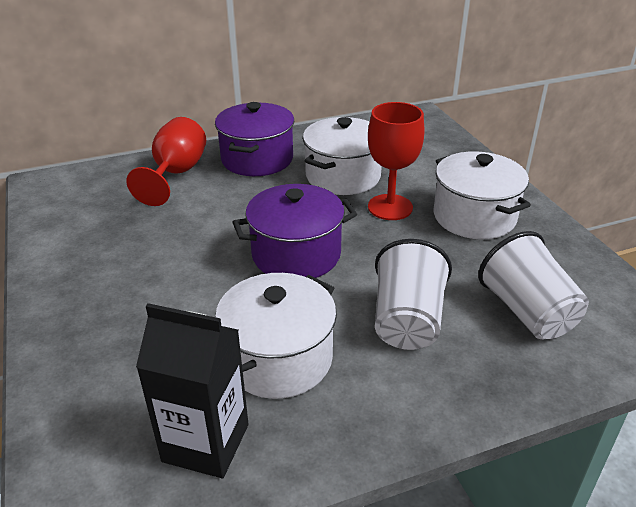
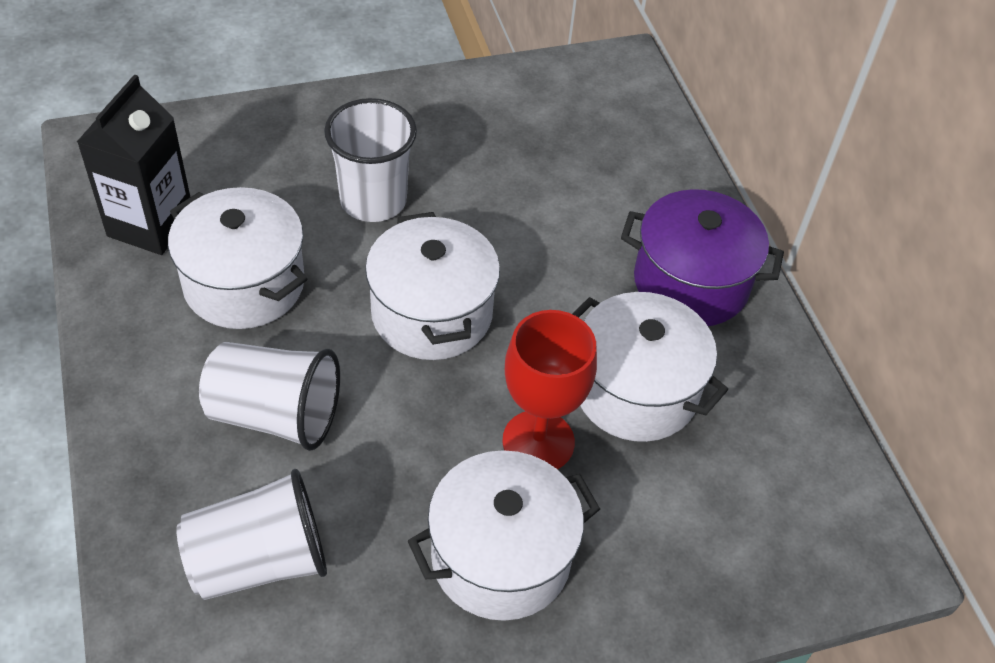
camera: 90 degrees right, 15 degrees up
(176, 174) = (646, 190): red goblet -> none
(179, 293) = (373, 200): none -> white cup
(296, 254) = (432, 313): purple pot -> white pot

